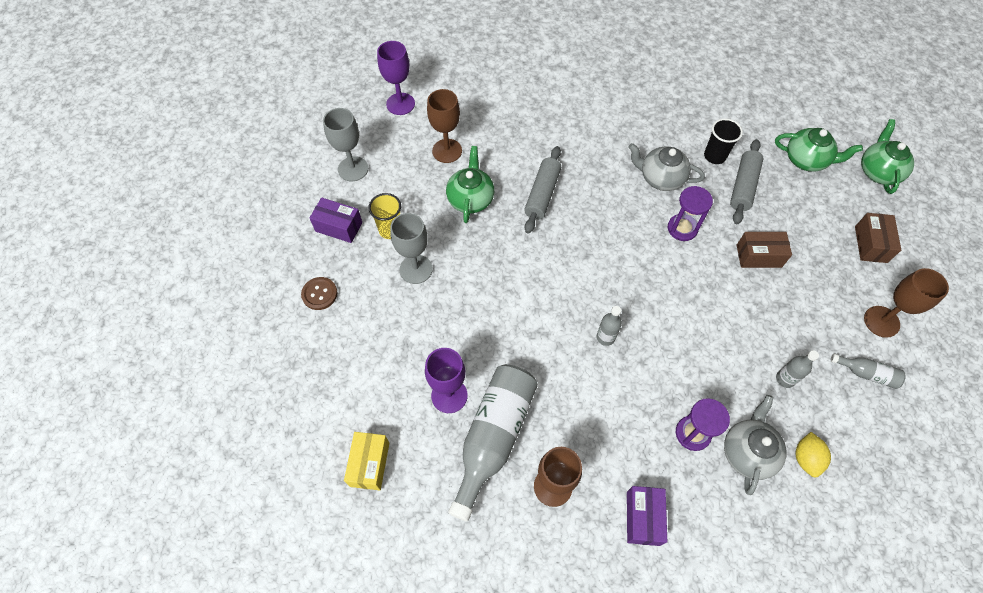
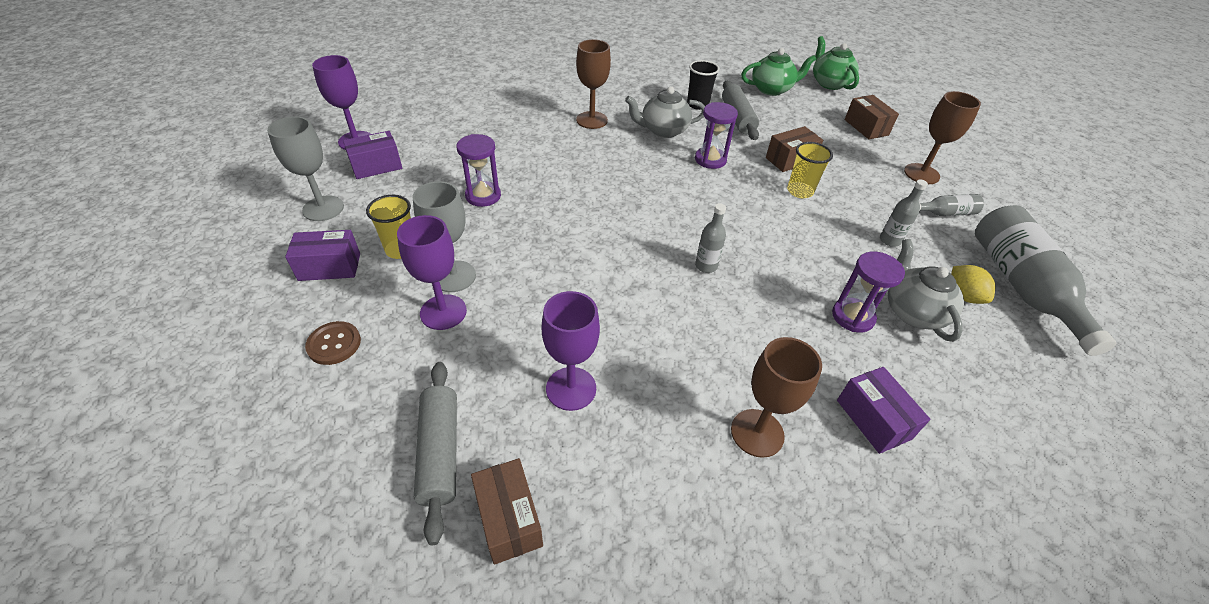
camera: 30 degrees left, 15 degrees down
(369, 464) = (508, 519): yellow box -> brown box
(396, 297) = (443, 312): none -> purple goblet
(405, 138) = (376, 166): none -> purple box
(447, 151) = (432, 164): brown goblet -> brown goblet (592, 120)
(470, 199) = (483, 196): green teapot -> purple hourglass
(493, 437) = (653, 410): grey bottle -> grey bottle (1021, 287)
(542, 194) = (558, 171): grey rolling pin -> grey rolling pin (439, 452)
(741, 295) = (800, 191): none -> yellow cup

